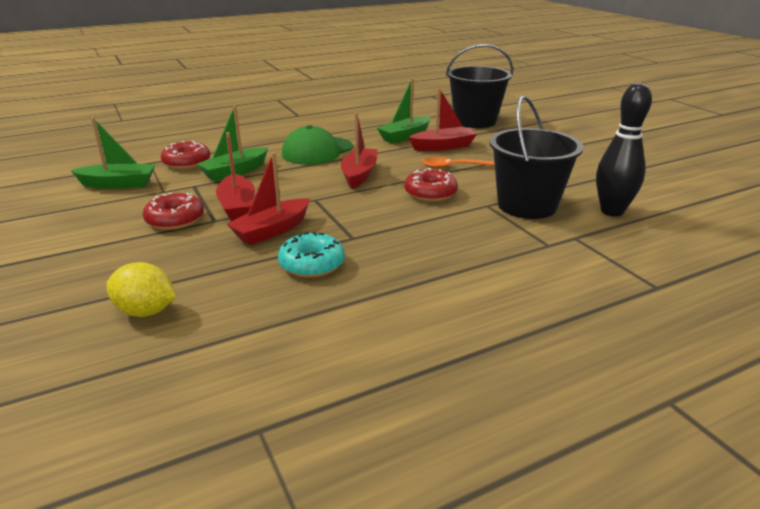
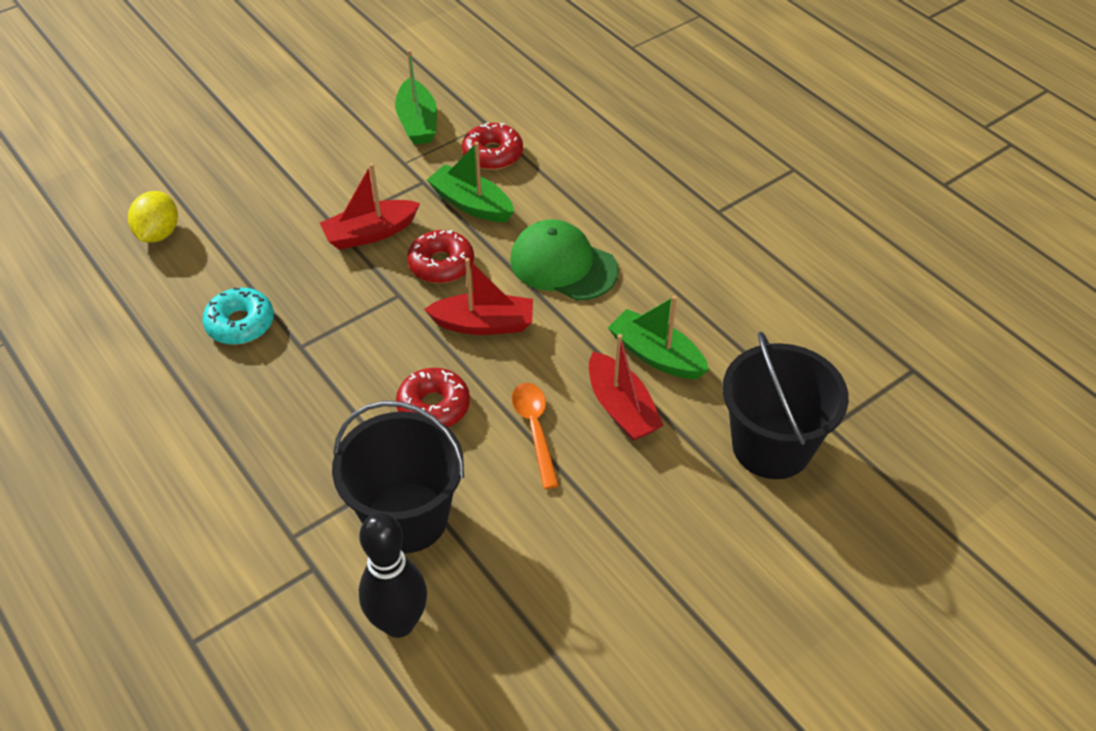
camera: 80 degrees right, 20 degrees up
(175, 220) = (332, 195): red donut -> red donut (441, 264)
(272, 230) = (313, 276): red boat -> none

